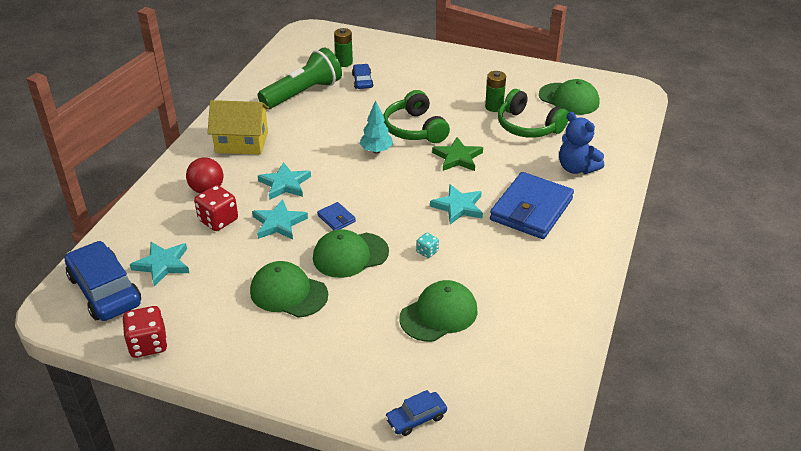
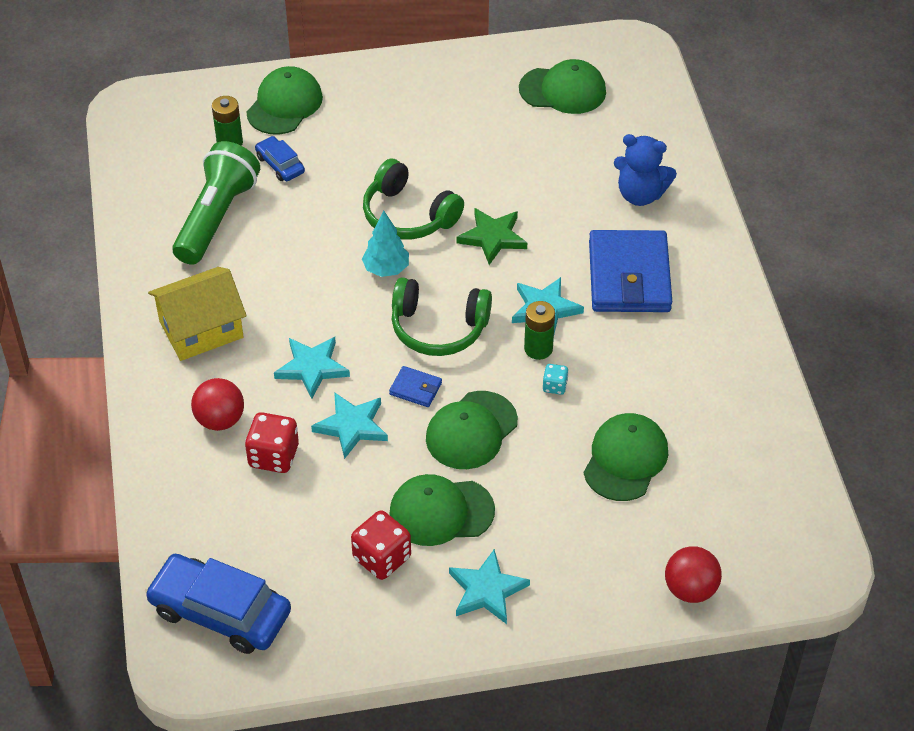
camera: 30 degrees left, 10 degrees up
(148, 344) = (337, 651): red dice -> red dice (382, 558)
(162, 264) = (259, 546): turquoise star -> turquoise star (486, 590)
(391, 55) = (284, 105): none -> green cap
(416, 418) = (690, 589): blue car -> red ball
(494, 107) = (481, 140): green battery -> green battery (538, 349)
(528, 126) = (543, 154): green headphones -> green headphones (438, 328)

